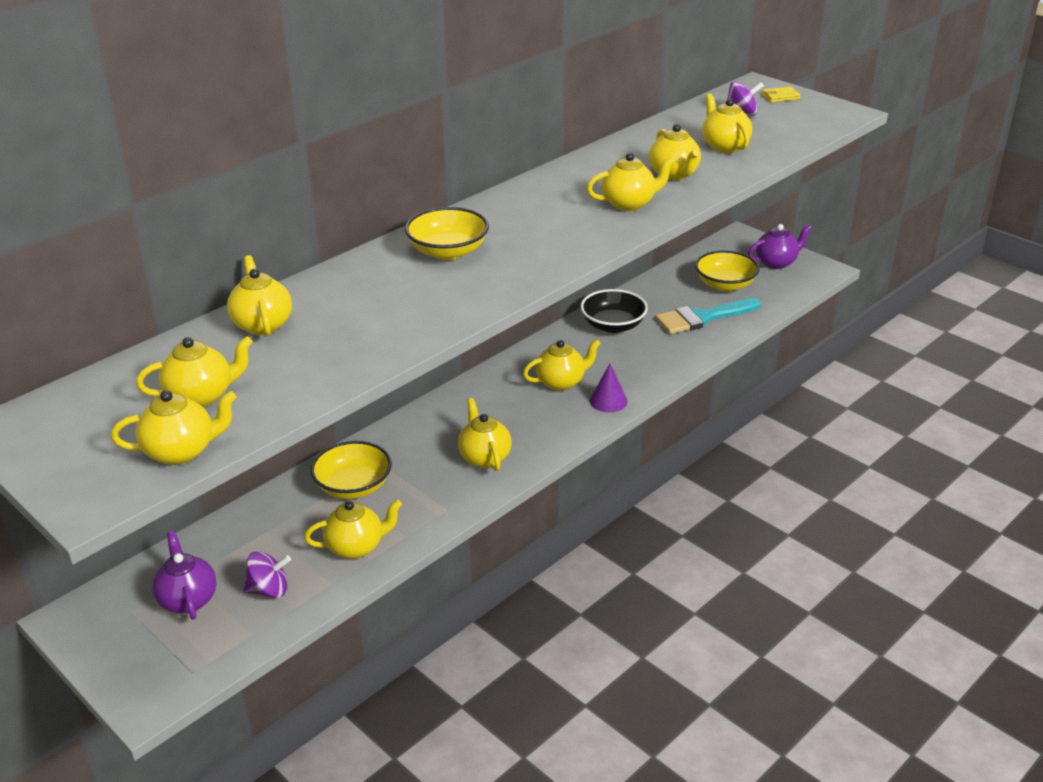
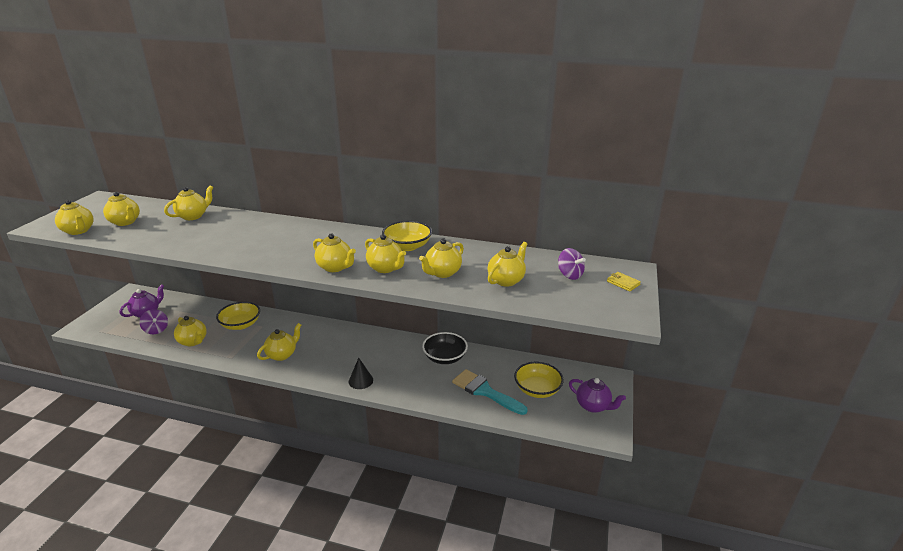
camera: 60 degrees right, 5 degrees down
(448, 251) = (289, 235): yellow bowl -> yellow bowl (407, 246)
(561, 382) = (369, 357): yellow teapot -> yellow teapot (335, 267)
(608, 401) = (360, 380): purple cone -> black cone

